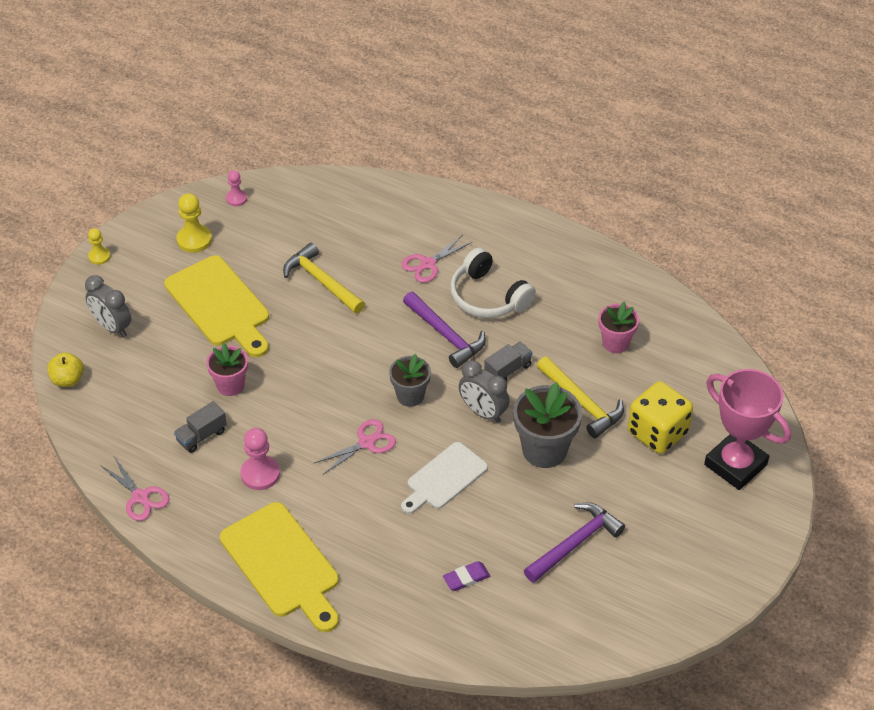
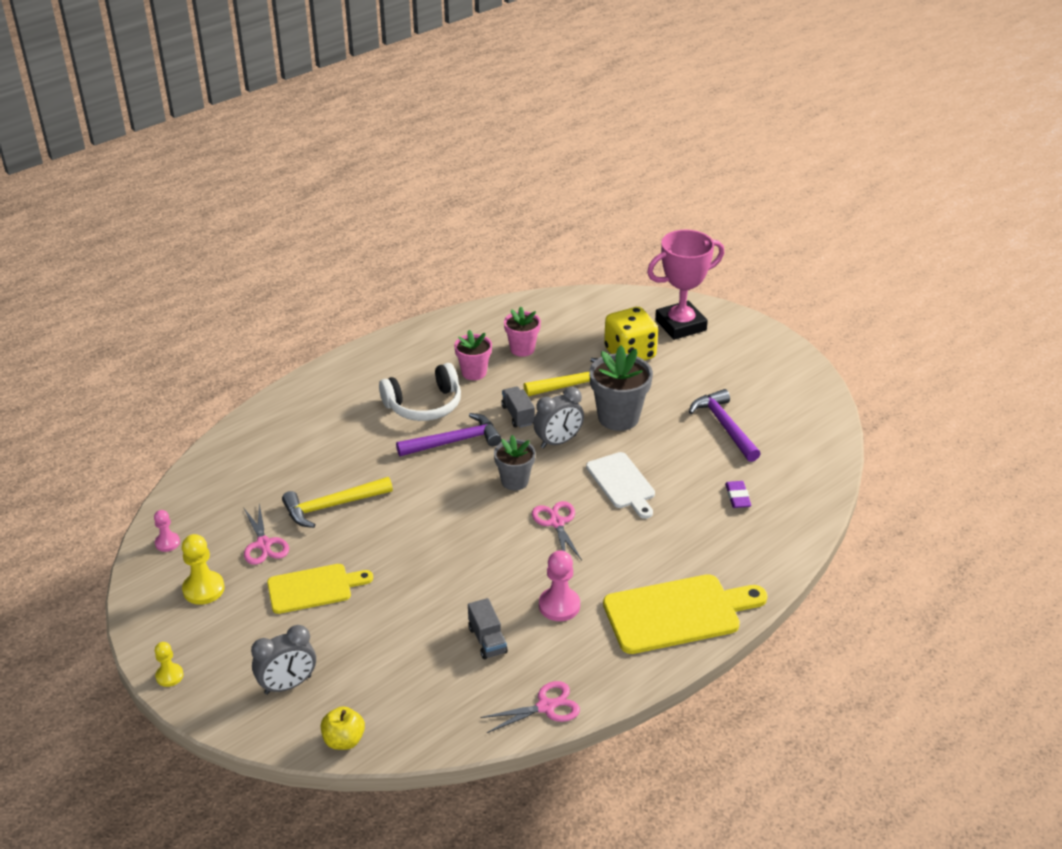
camera: 70 degrees left, 10 degrees down
(220, 305) = (314, 588): yellow cutting board -> yellow cutting board, size x0.65
(230, 385) = (431, 603): pink flower pot -> pink flower pot (474, 372)
(428, 264) = (358, 431): pink scissors -> pink scissors (264, 544)

